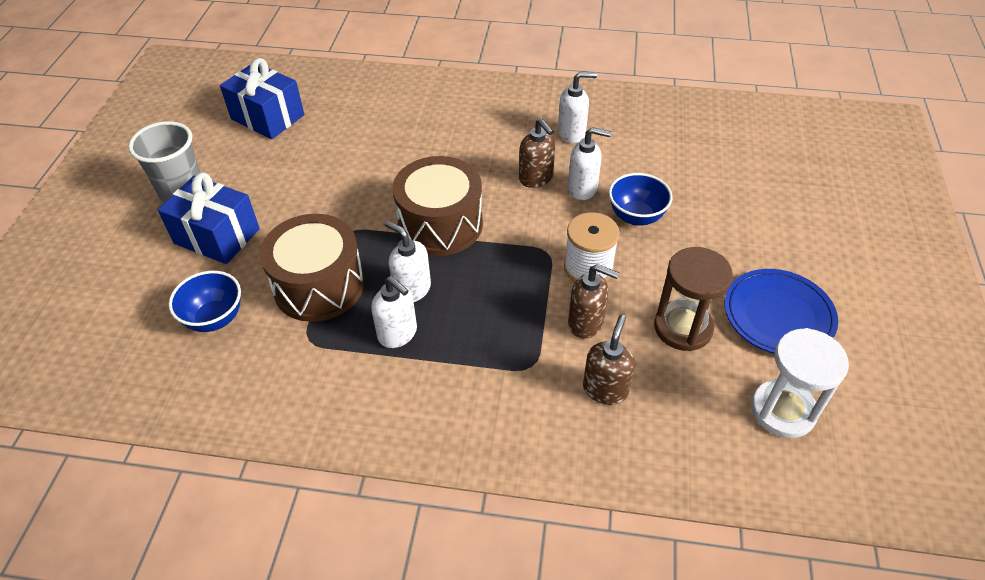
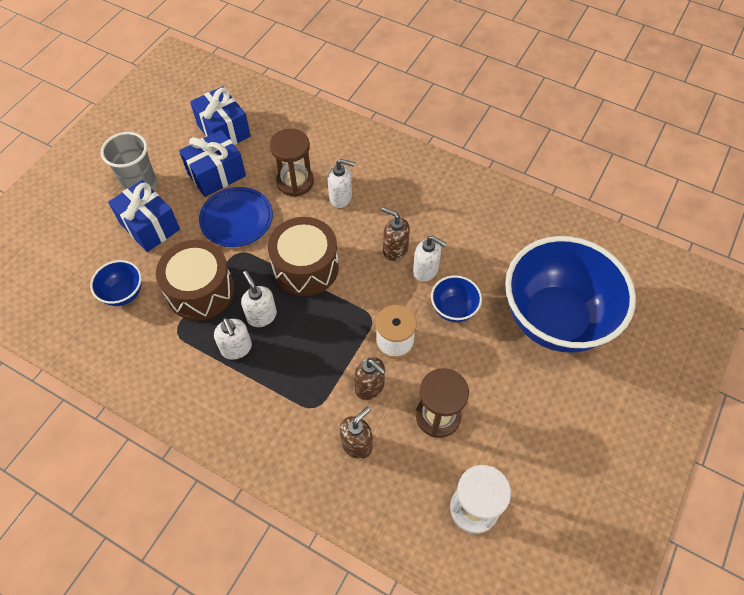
camera: 20 degrees right, 10 degrees up
(280, 161) = (216, 174): none -> blue gift
(382, 144) = (295, 182): none -> brown hourglass
(536, 178) = (395, 250): brown soap dispenser -> brown soap dispenser turned 135 degrees clockwise
(572, 133) = (443, 216): white soap dispenser -> white soap dispenser (341, 198)
(750, 194) = (555, 319): none -> blue bowl
(778, 315) = (515, 432): blue plate -> blue plate (236, 219)

